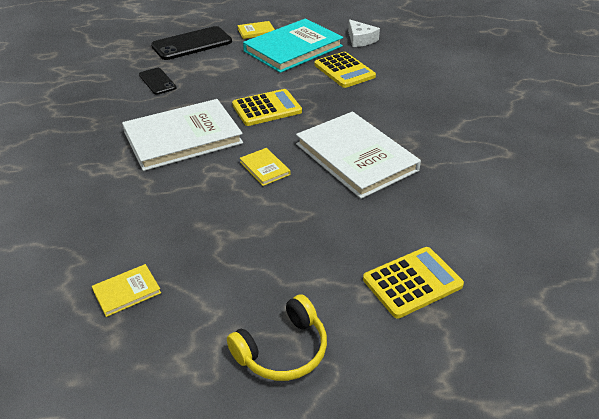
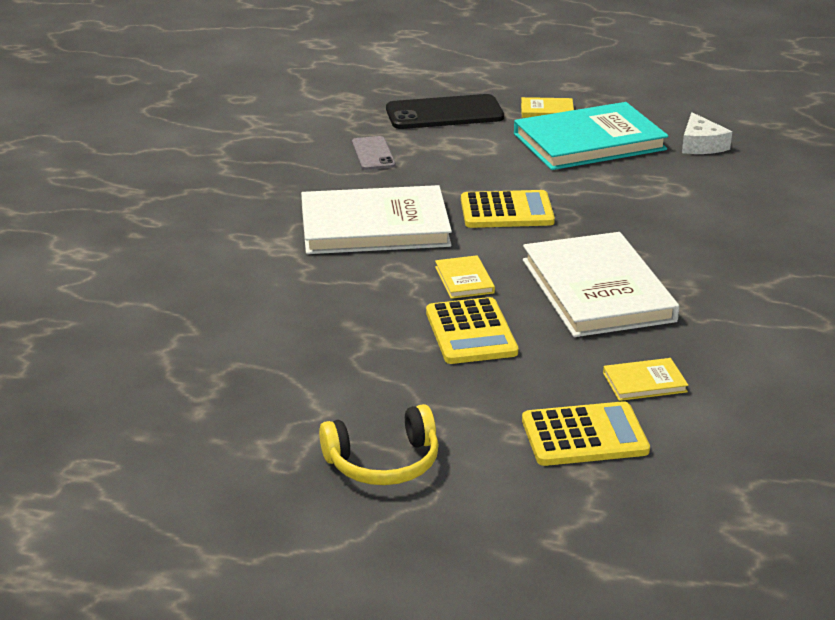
camera: 20 degrees right, 10 degrees down
(127, 291) = (232, 371): yellow book -> yellow book (644, 382)
(157, 81) = (373, 154): black phone -> grey phone
(344, 70) = (649, 182): yellow calculator -> yellow calculator (471, 332)

